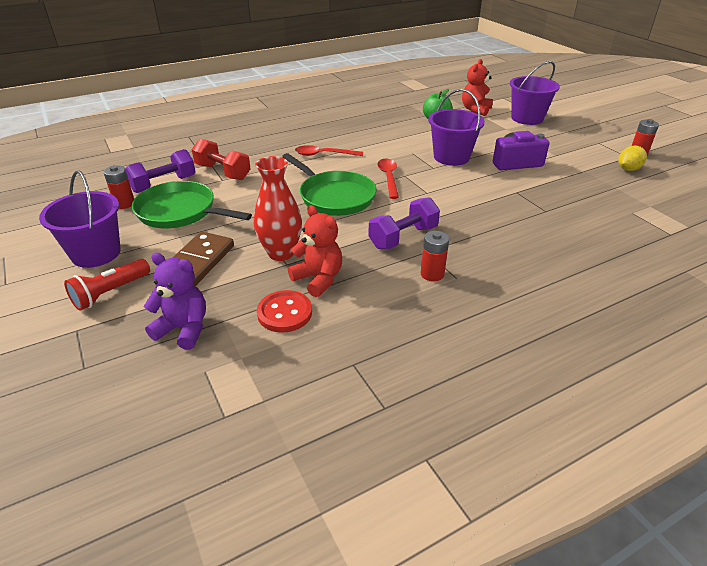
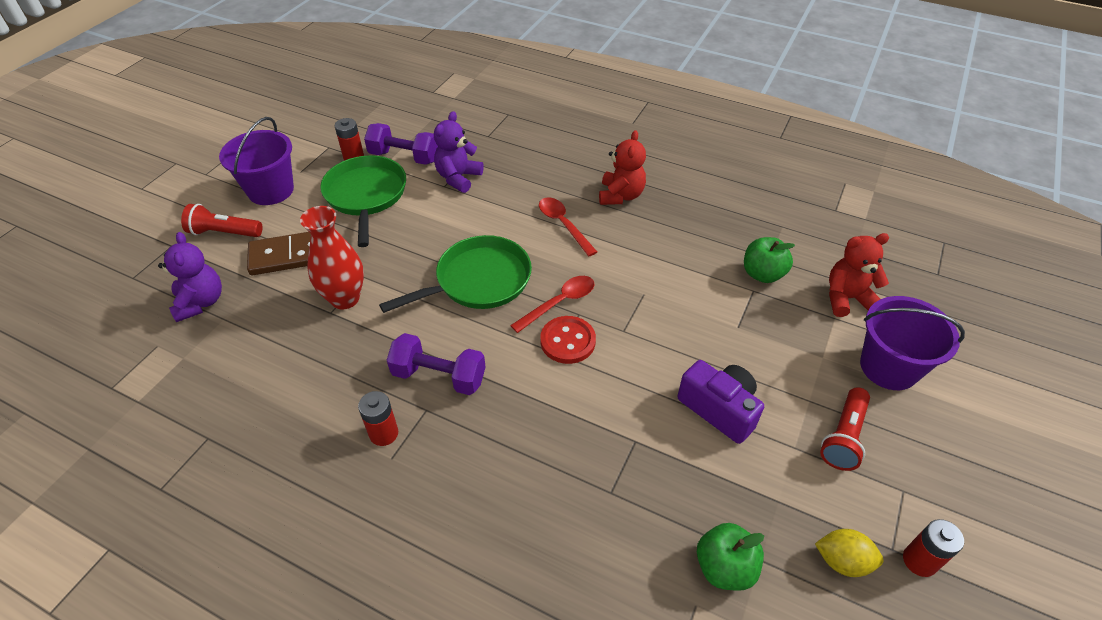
camera: 55 degrees right, 10 degrees up
(223, 172) = (458, 178): red dumbbell -> purple teddy bear
(284, 313) = (255, 352): red button -> red button (568, 341)
(318, 279) = (319, 348): red teddy bear -> red teddy bear (620, 195)
(334, 197) = (478, 281): green pan -> green pan turned 135 degrees counterclockwise
(451, 157) = (668, 335): purple bucket -> none
(559, 142) = (843, 437): none -> red flashlight
(615, 197) = (724, 567): none -> green apple

